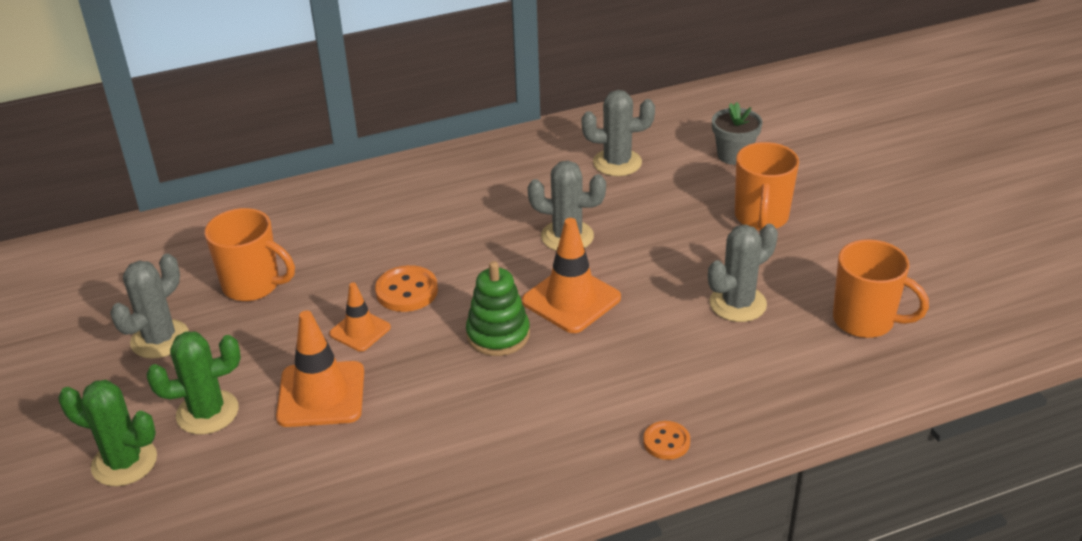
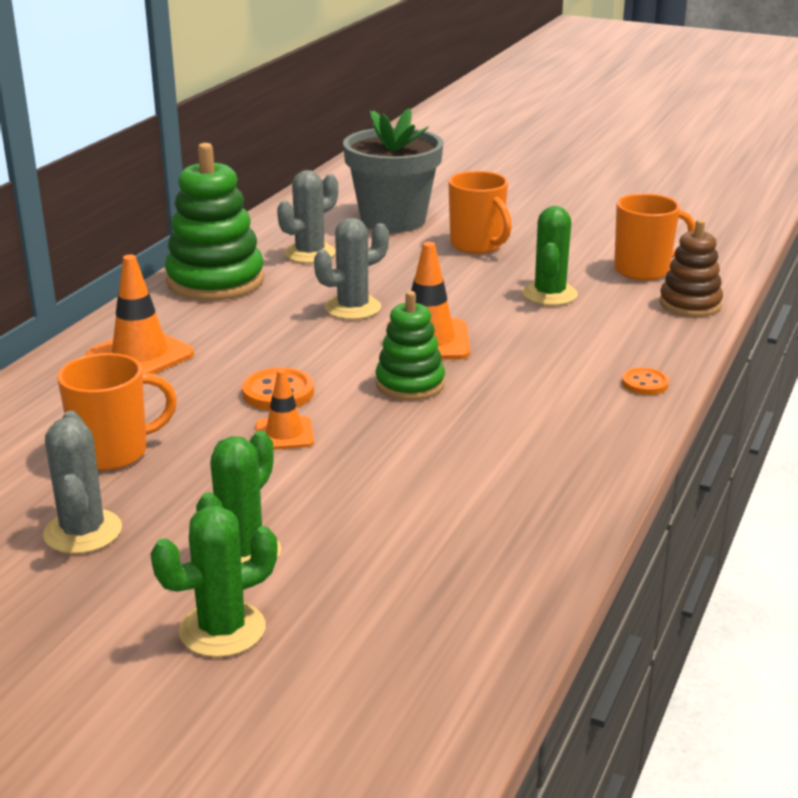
camera: 45 degrees left, 10 degrees down
(321, 394) = (330, 487): orange traffic cone -> orange traffic cone (140, 355)
(513, 159) = (215, 281): none -> green stacking toy
(734, 155) = (393, 220): grey flower pot -> grey flower pot, size x2.00
(737, 304) = (549, 294): grey cactus -> green cactus
(844, 382) = (690, 304): none -> brown stacking toy

